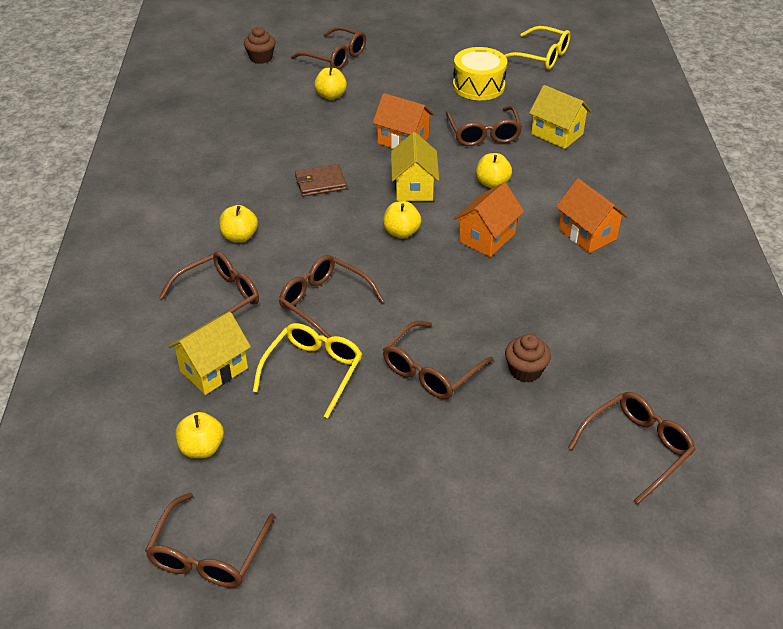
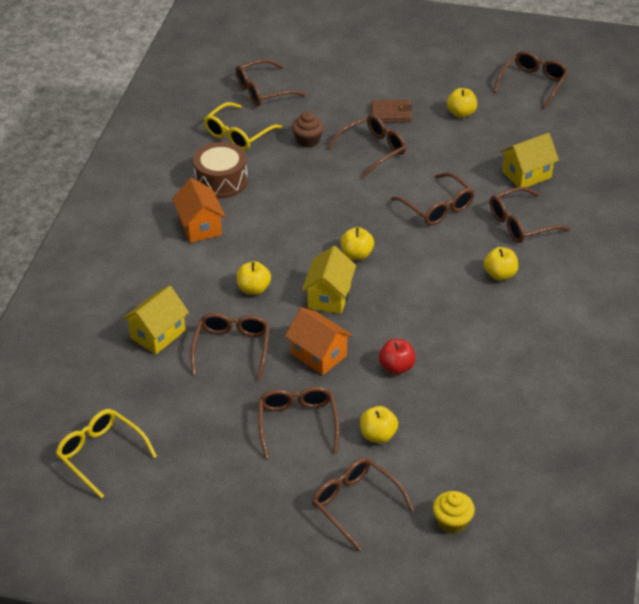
camera: 165 degrees left, 0 degrees up
(202, 448) = (536, 131): yellow apple -> yellow apple (461, 113)
(261, 58) = (452, 522): brown cupcake -> yellow cupcake
(313, 371) = (455, 162): yellow glasses -> yellow glasses (238, 134)
(320, 183) = (416, 317): brown wallet -> brown wallet (391, 113)
(329, 142) = (396, 367): none -> red apple
(399, 93) = (297, 424): none -> brown glasses
(478, 86) = (202, 418): yellow drum -> none
(487, 237) = (286, 237): orange house -> none
(557, 134) = (158, 334): yellow house -> yellow house turned 75 degrees clockwise
(600, 291) = (221, 181): none -> brown drum

